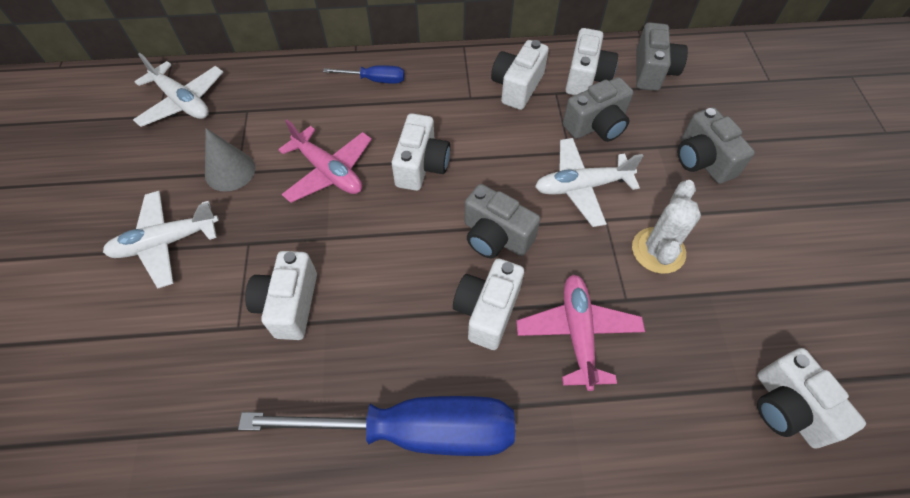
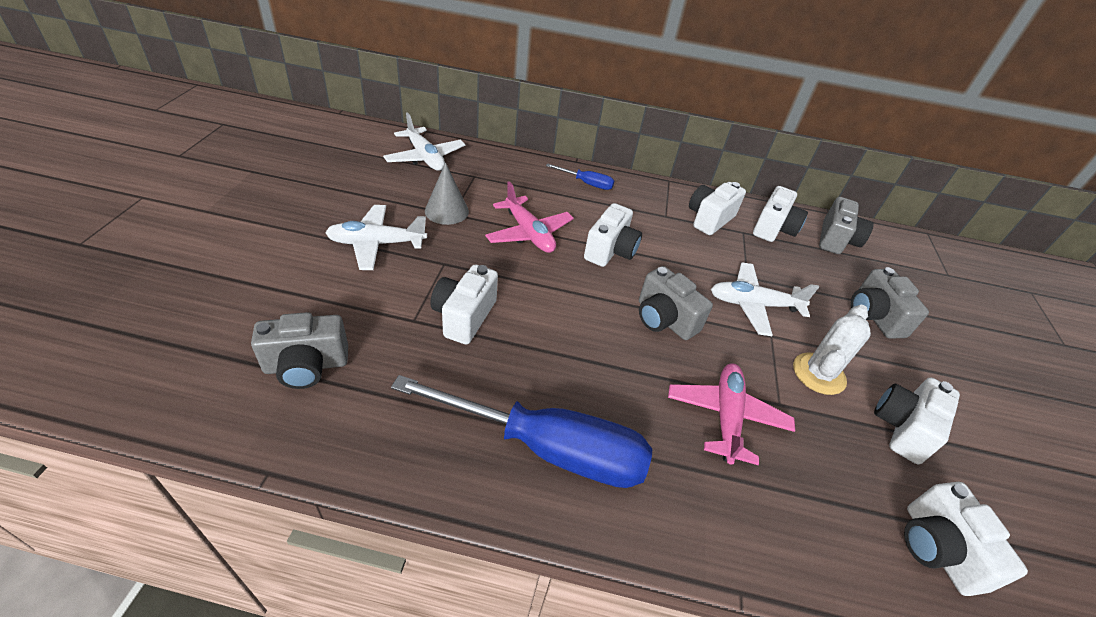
camera: 10 degrees right, 15 degrees down
(487, 311) = (642, 373): white camera -> white camera (902, 428)
(596, 126) = (776, 264): grey camera -> grey camera (306, 366)

